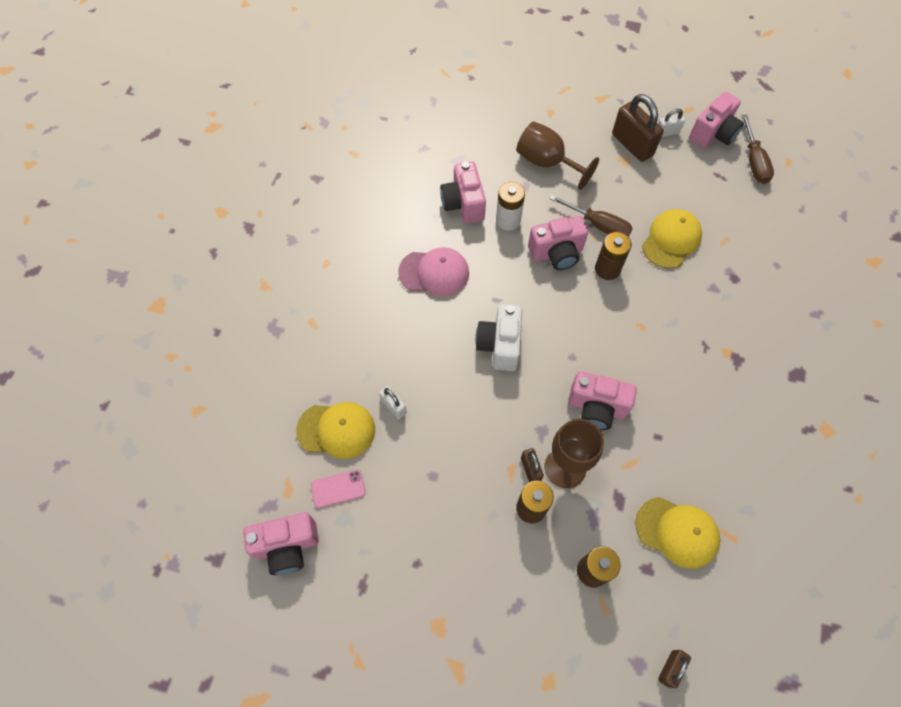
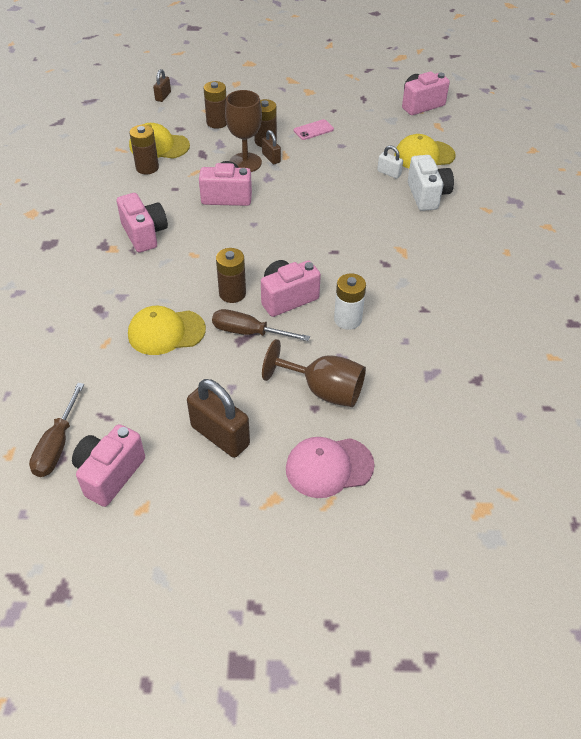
camera: 165 degrees right, 15 degrees down
(338, 489) = (404, 130): pink phone -> pink phone (313, 130)
(434, 272) = (401, 261): pink cap -> pink cap (329, 467)
(463, 204) = (402, 326): pink camera -> pink camera (144, 234)
(499, 345) = (319, 221): white camera -> white camera (427, 195)
(667, 132) = (174, 463): white padlock -> none
(671, 240) = (166, 332): yellow cap -> yellow cap turned 60 degrees clockwise
(692, 486) = (147, 167): none -> brown battery
(753, 161) = (57, 444): brown screwdriver -> brown screwdriver turned 150 degrees counterclockwise

